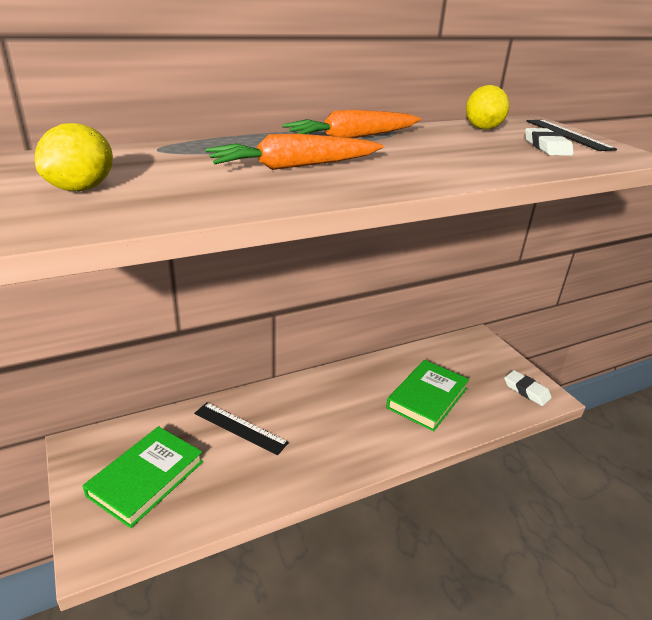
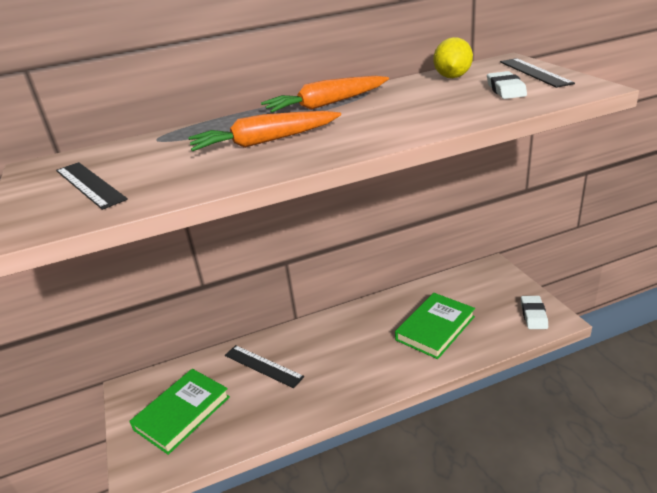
camera: 10 degrees right, 0 degrees up
(81, 188) = (89, 184): yellow lemon -> black ruler
(526, 390) = (533, 315): white eraser -> white eraser turned 45 degrees clockwise

